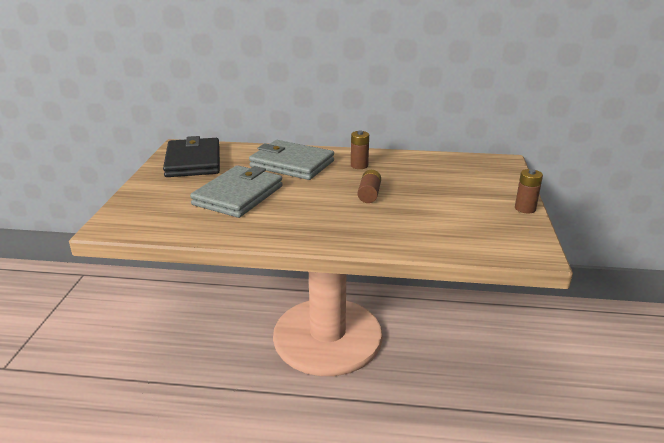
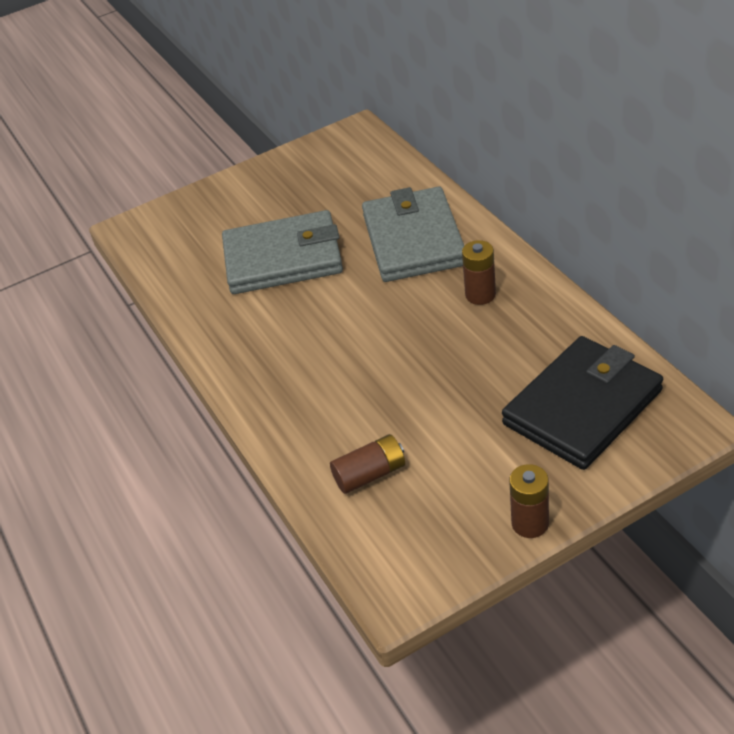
camera: 60 degrees right, 15 degrees up
(193, 161) = (328, 169): black wallet -> black wallet (582, 407)
(369, 194) = (402, 353): brown battery -> brown battery (370, 474)

